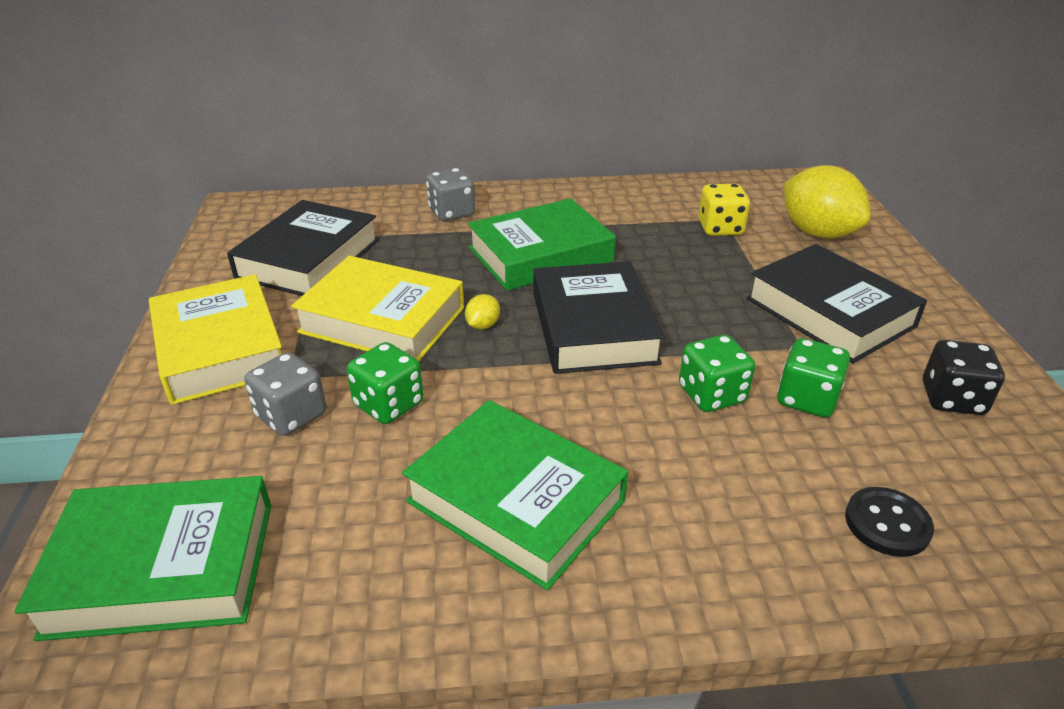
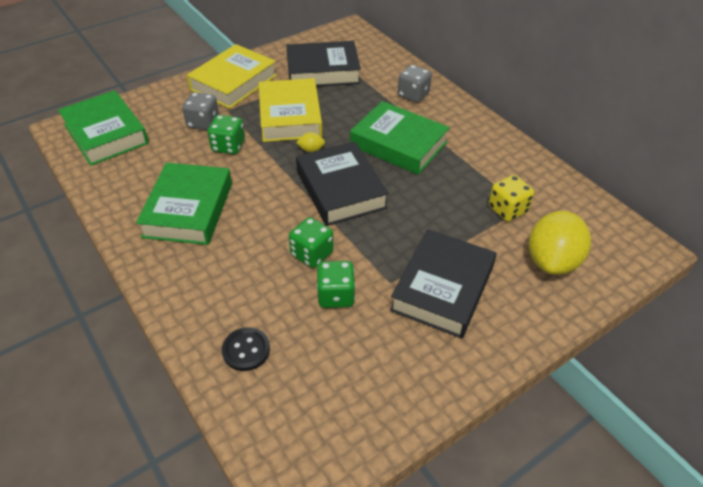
camera: 60 degrees right, 10 degrees up
(593, 327) = (341, 189): black book -> black book turned 75 degrees counterclockwise
(952, 399) = (385, 368): black dice -> none

